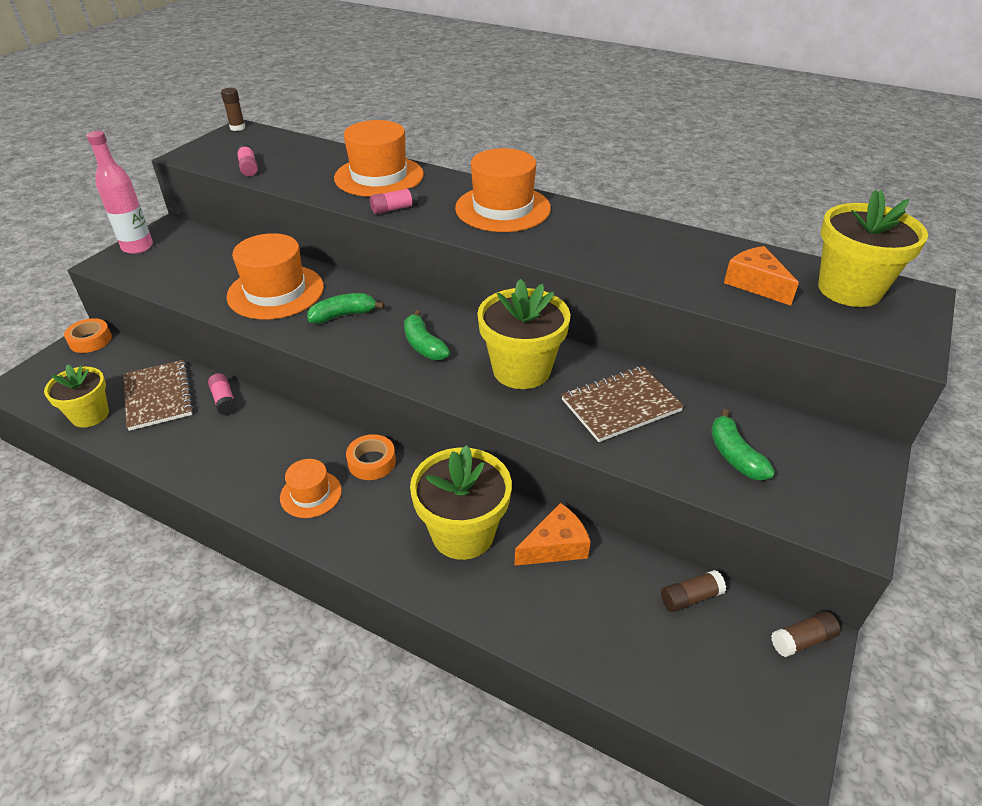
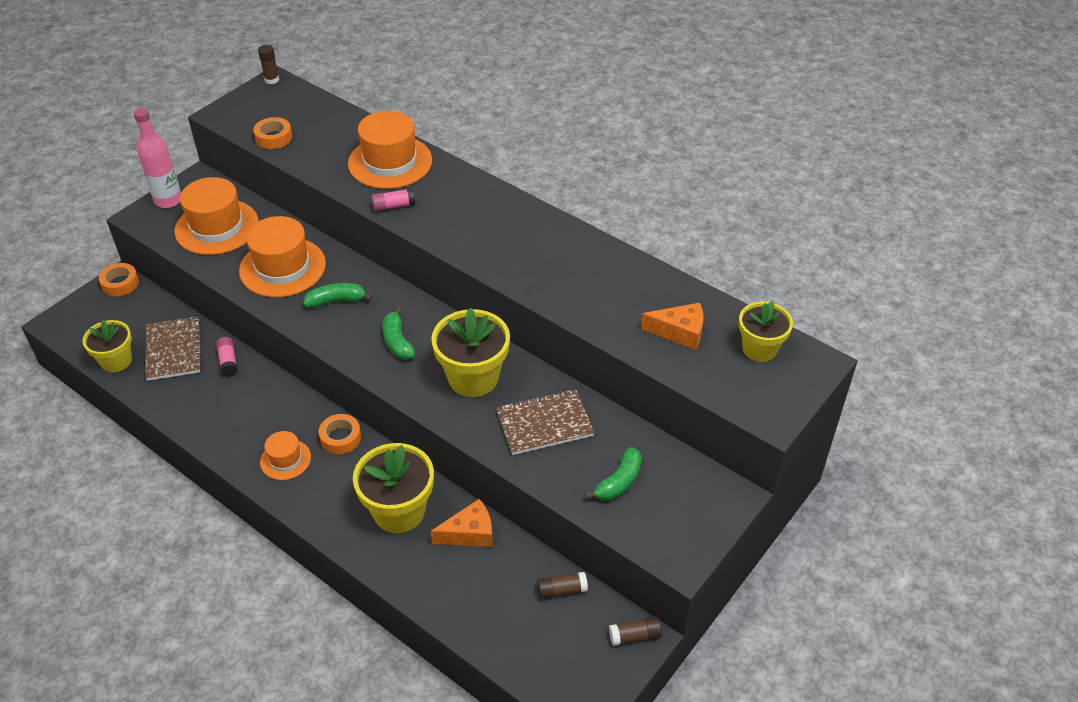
camera: 10 degrees right, 5 degrees up
(248, 168) = (274, 138): pink glue stick -> orange tape
(503, 208) = (491, 216): orange hat -> orange hat (217, 227)
(734, 455) = (619, 482): green banana -> green banana turned 135 degrees counterclockwise
(755, 284) = (679, 332): orange cheese -> orange cheese turned 120 degrees clockwise
(849, 289) = (759, 349): yellow flower pot -> yellow flower pot, size x0.65

